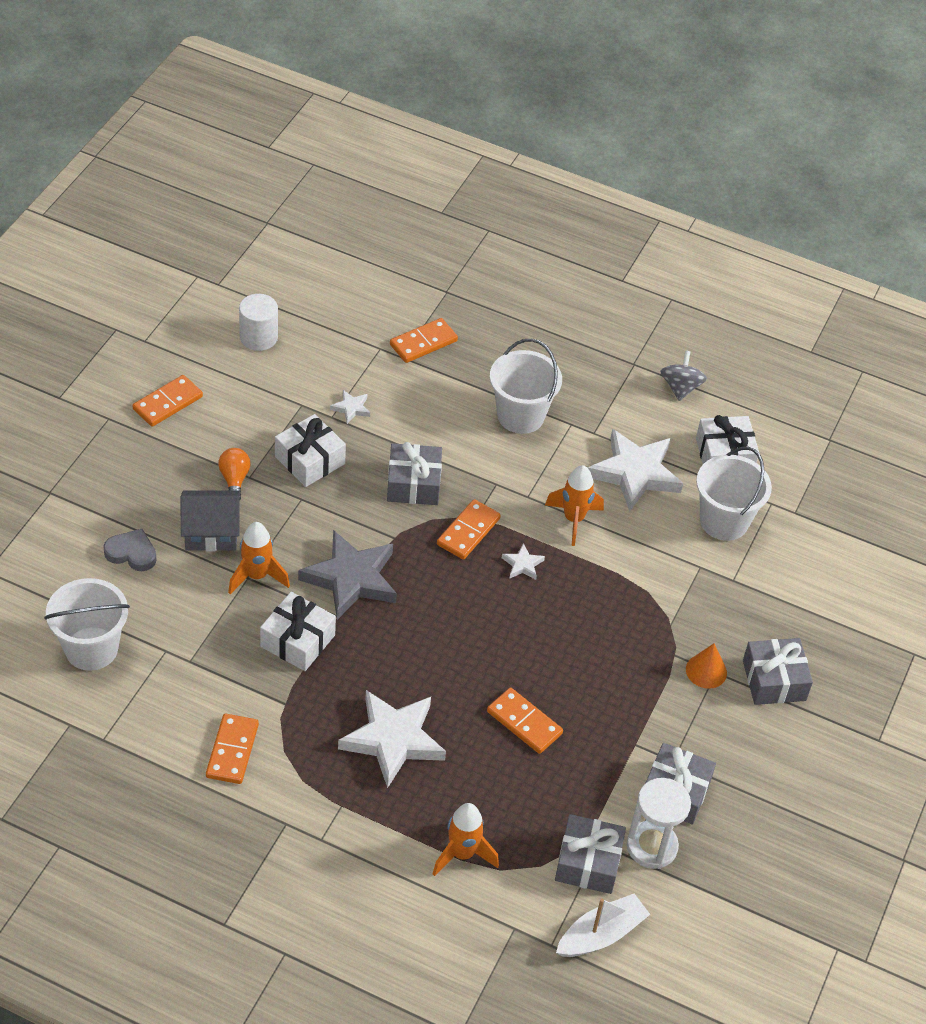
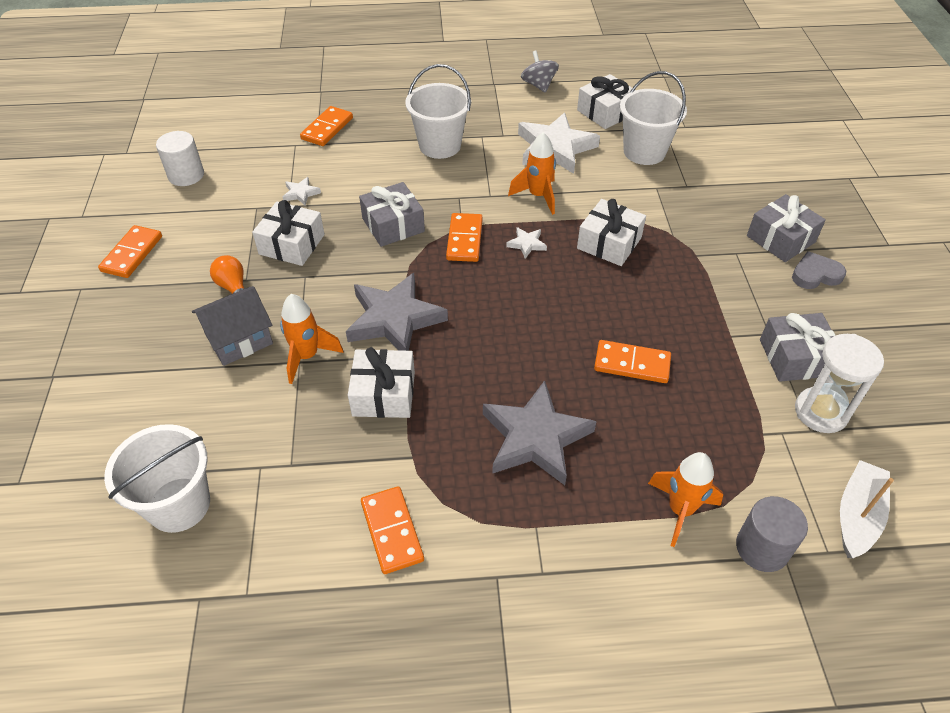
camera: 25 degrees left, 0 degrees up
(132, 553) = (170, 392): grey heart -> grey heart (815, 274)
(393, 740) = (535, 438): white star -> grey star
(502, 914) = (762, 548): none -> grey cylinder
(588, 862) = (787, 455): grey gift -> none
(601, 602) = (609, 243): none -> white gift
(706, 671) = (729, 255): orange cone -> none

